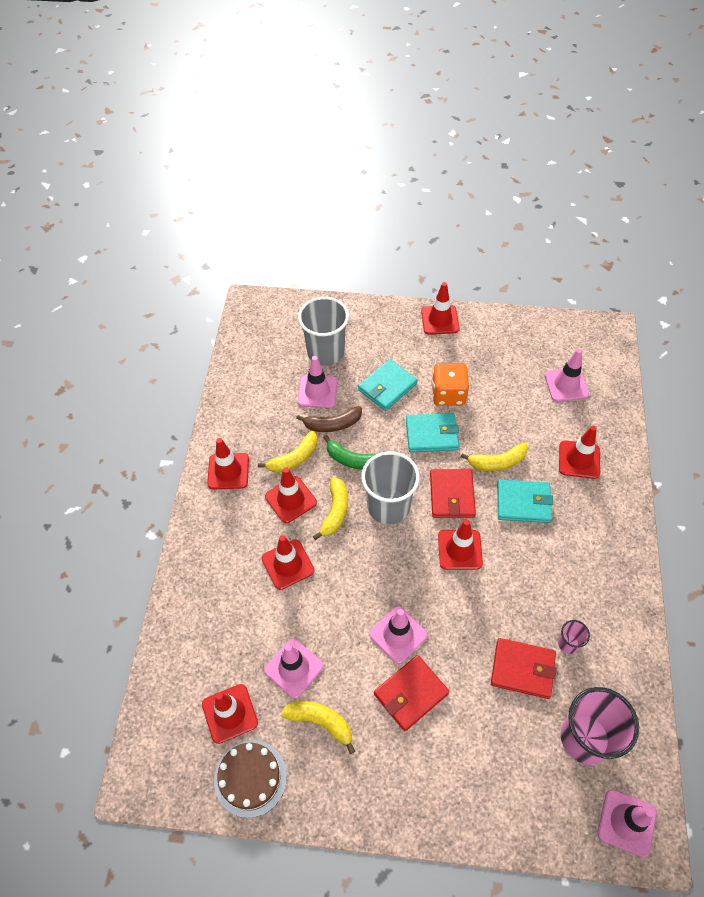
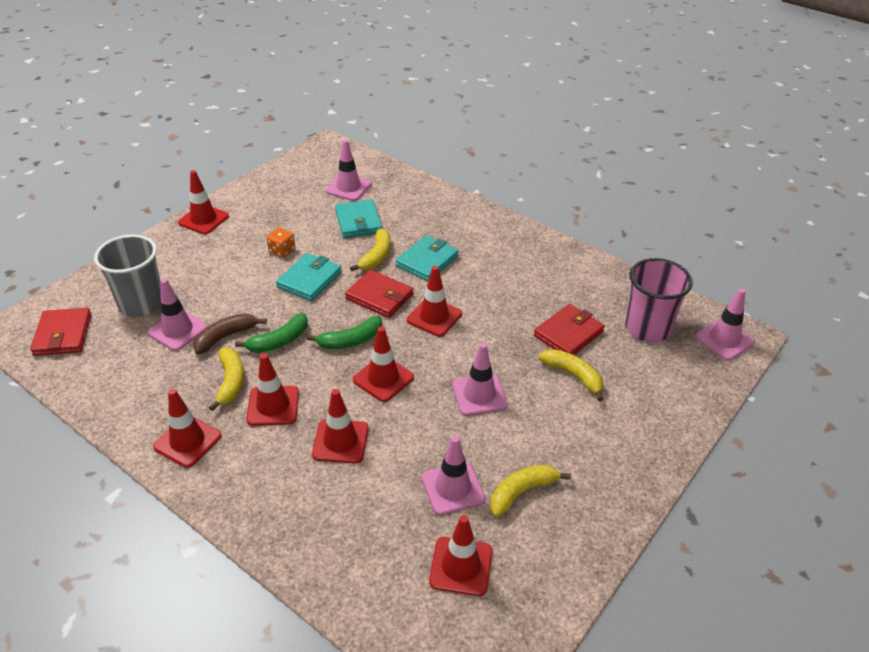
camera: 60 degrees left, 15 degrees down
(250, 778) = (541, 579): brown cake -> none
(332, 424) = (226, 337): brown banana -> brown banana turned 150 degrees counterclockwise
(335, 512) = (319, 379): yellow banana -> yellow banana (573, 376)
(387, 387) = (230, 282): turquoise wallet -> turquoise wallet (358, 221)
(388, 506) = (350, 340): grey cup -> green banana
(410, 693) = (540, 413): red wallet -> red wallet (63, 334)
(448, 394) = (282, 251): orange dice -> orange dice, size x0.60
(568, 643) = (566, 298): pink cup -> none
(579, 460) = (419, 215): red traffic cone -> red traffic cone (383, 379)

